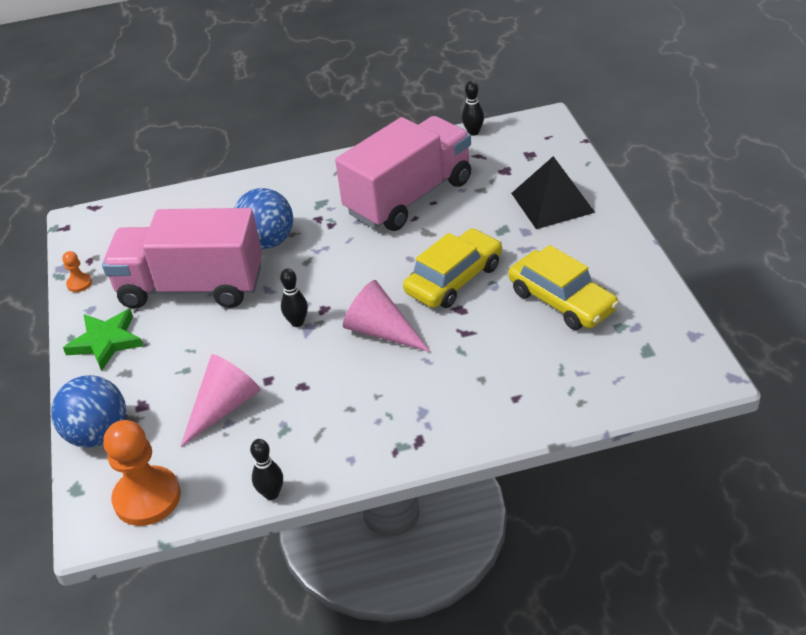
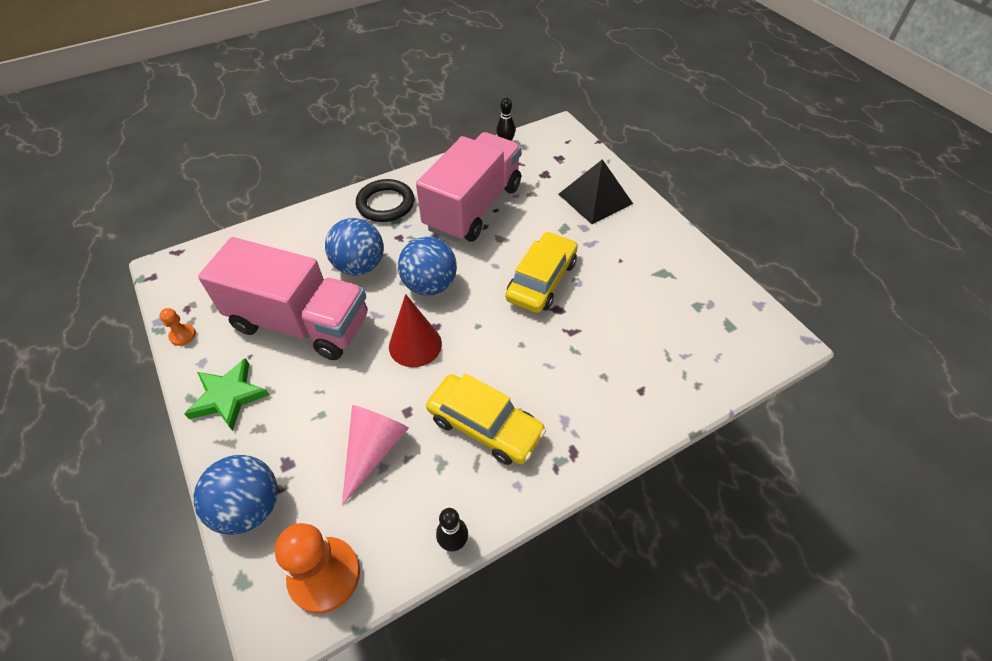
camera: 20 degrees left, 10 degrees up
(192, 287) = (300, 323): pink truck -> pink truck turned 150 degrees counterclockwise
(297, 322) = (415, 345): black bowling pin -> red cone
(316, 184) = (385, 204): none -> black ring
(333, 269) = (430, 285): none -> blue ball
(381, 331) = (496, 342): pink cone -> none
(561, 301) = (640, 288): yellow car -> yellow car (485, 426)

